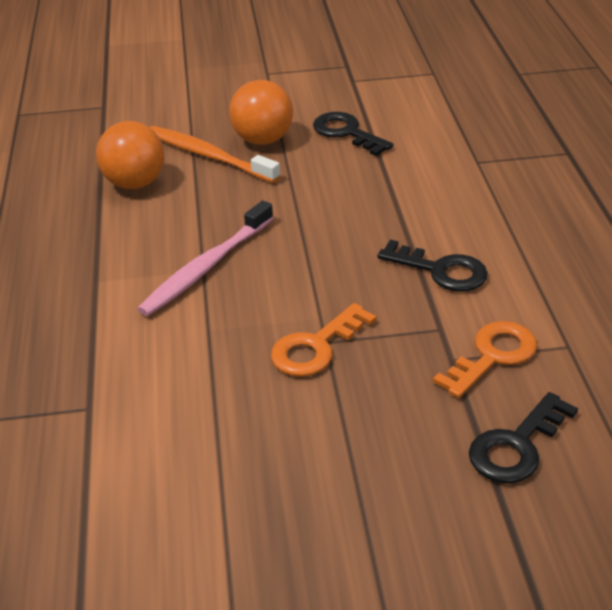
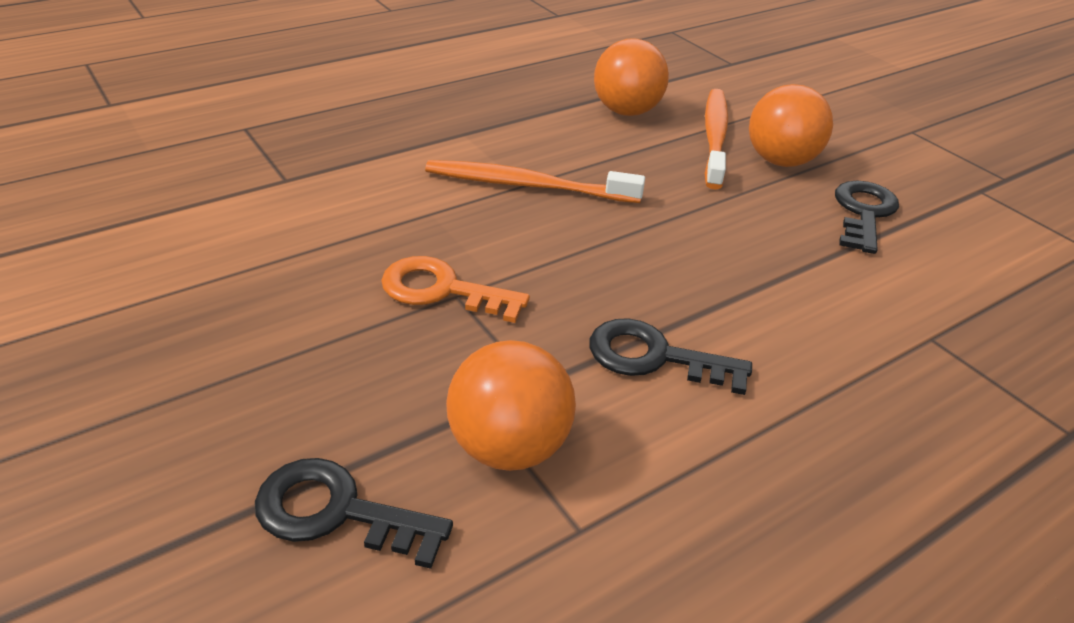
camera: 60 degrees right, 0 degrees up
(206, 267) = (527, 185): pink toothbrush -> orange toothbrush
(441, 270) = (654, 357): black key -> black key turned 105 degrees clockwise
(492, 356) = (509, 447): orange key -> orange ball

